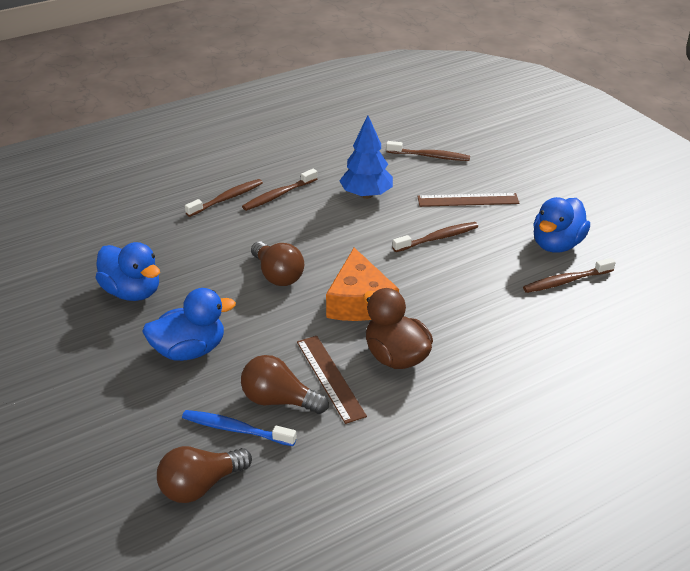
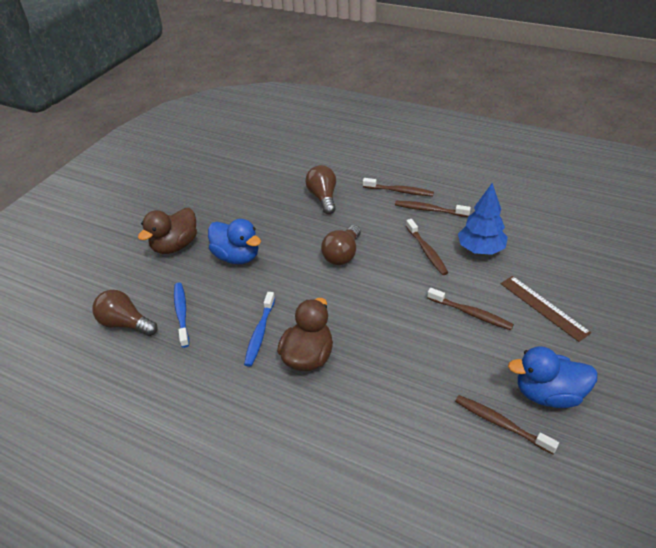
camera: 60 degrees right, 5 degrees up
(105, 395) = (175, 246): none -> brown duck
(132, 292) = (270, 206): blue duck -> none
(279, 400) = (220, 319): brown light bulb -> brown light bulb (323, 198)
(330, 378) = (260, 333): brown ruler -> blue toothbrush
(359, 301) = (352, 308): orange cheese -> none
(429, 156) = (575, 257): brown toothbrush -> brown toothbrush (426, 251)

